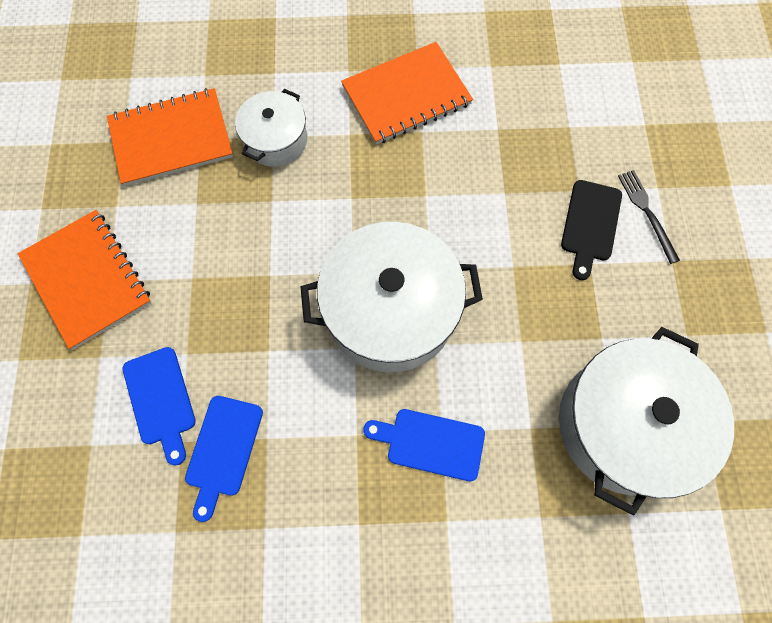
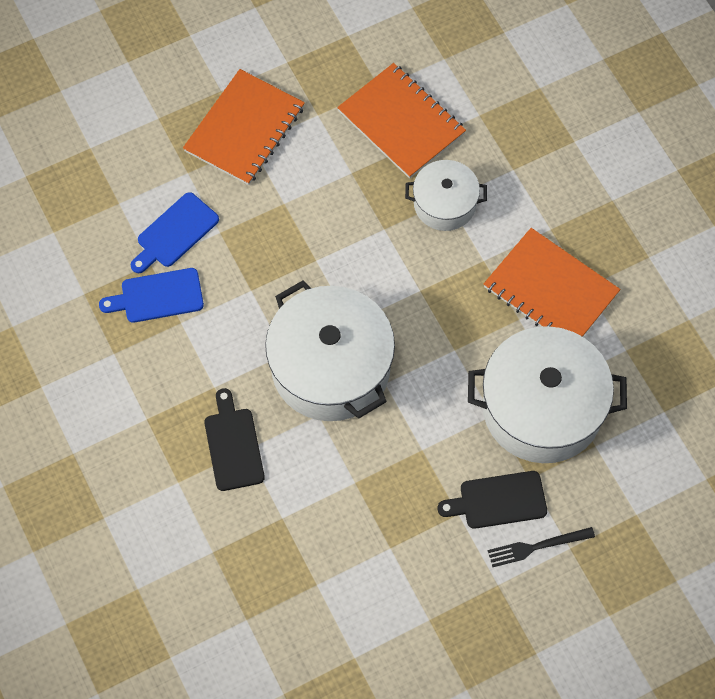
camera: 65 degrees right, 5 degrees down
(430, 443) = (233, 445): blue cutting board -> black cutting board
(624, 424) = (320, 592): white pot -> white pot (542, 408)
(647, 213) = (537, 547): black fork -> black fork turned 150 degrees counterclockwise

